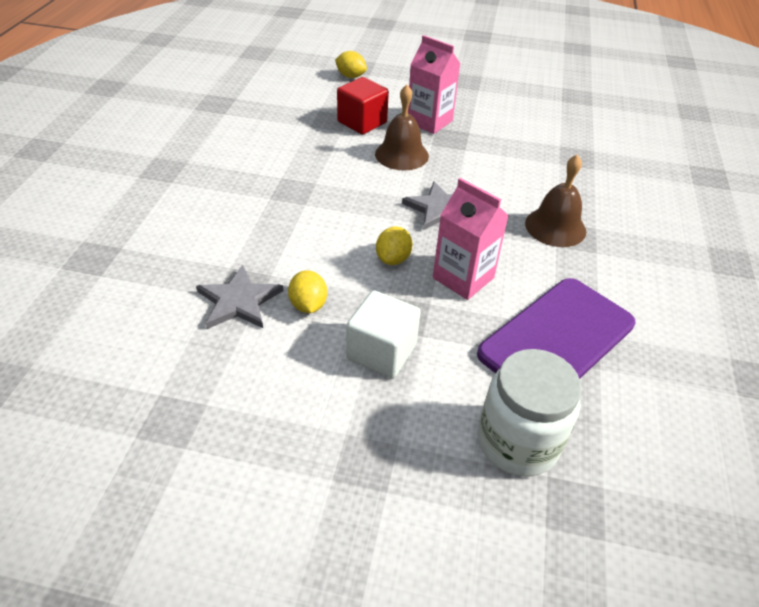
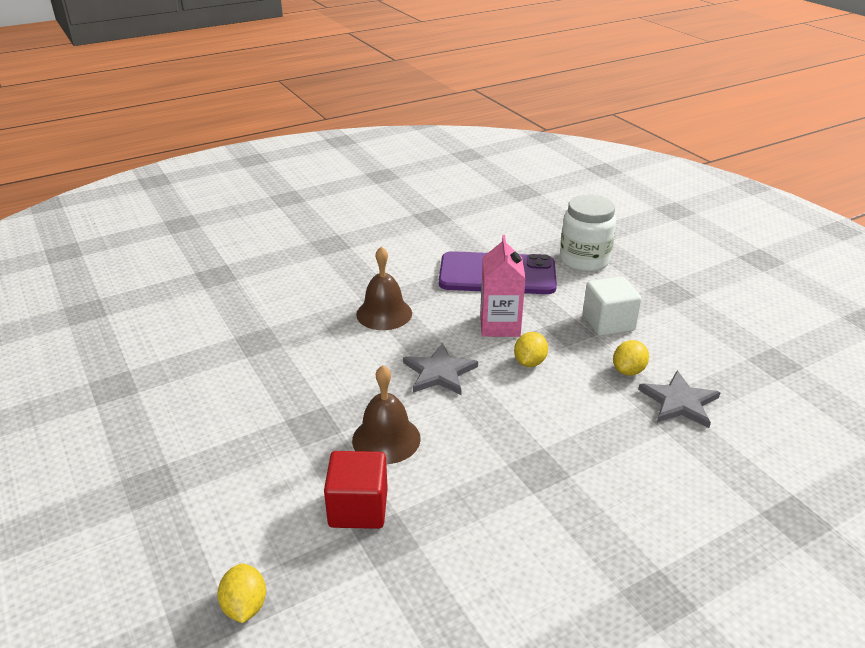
camera: 130 degrees left, 10 degrees down
(393, 259) = (529, 362): yellow lemon -> yellow lemon turned 45 degrees counterclockwise
(429, 121) = (294, 458): pink carton -> none

